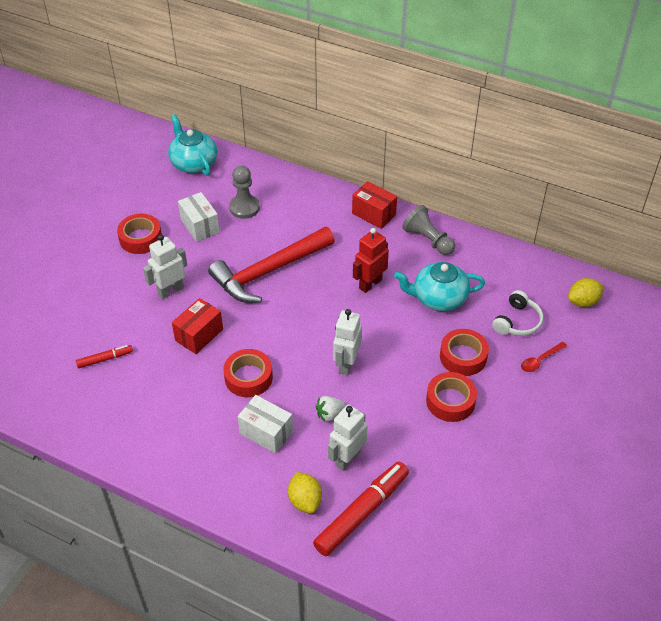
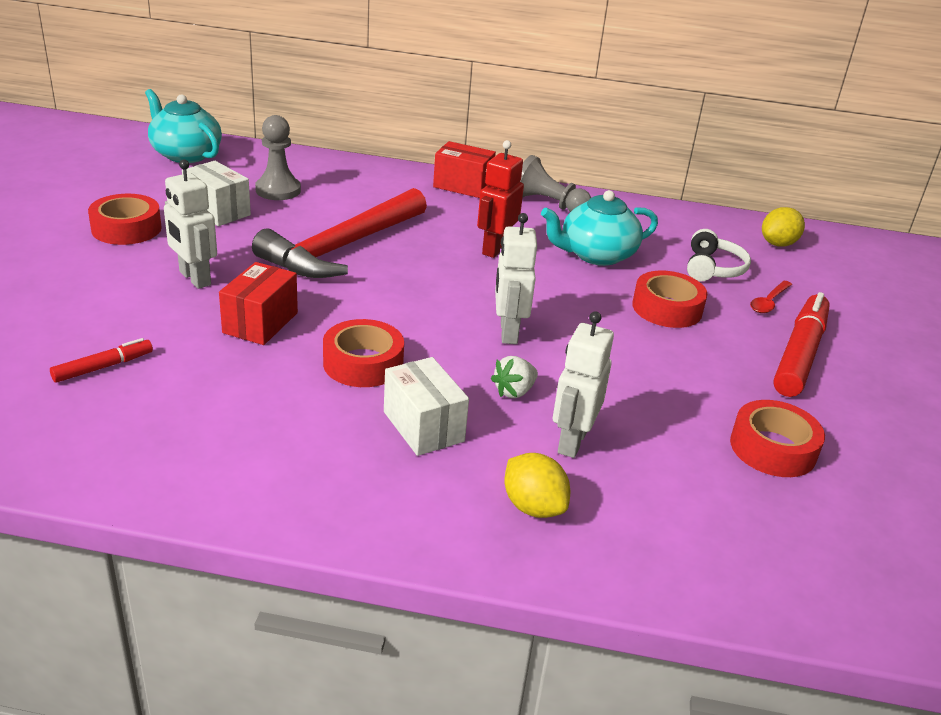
camera: 20 degrees left, 15 degrees down
(170, 290) = (194, 278): white robot -> white robot turned 75 degrees counterclockwise
(266, 432) = (423, 426): white box -> white box turned 45 degrees clockwise
(362, 512) = (635, 508): red marker -> red marker (799, 354)
(450, 401) = (681, 356): red tape -> red tape (773, 448)

